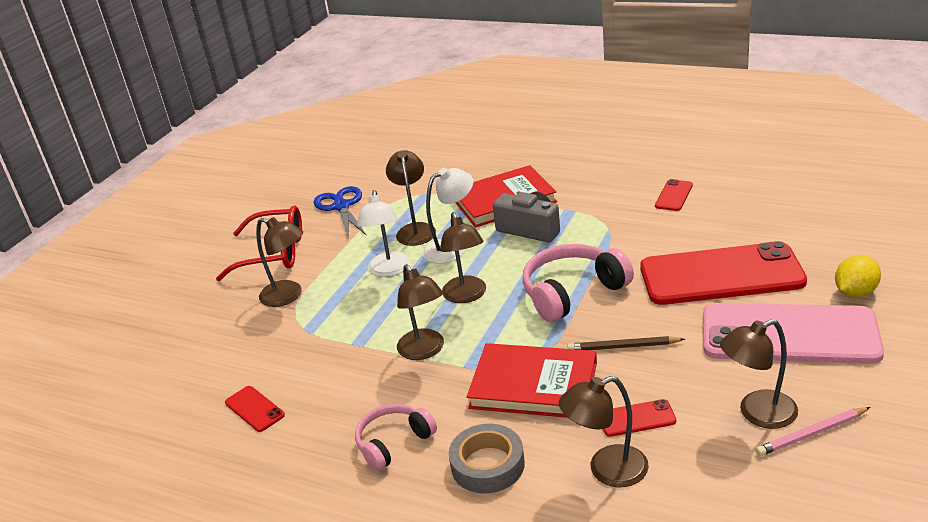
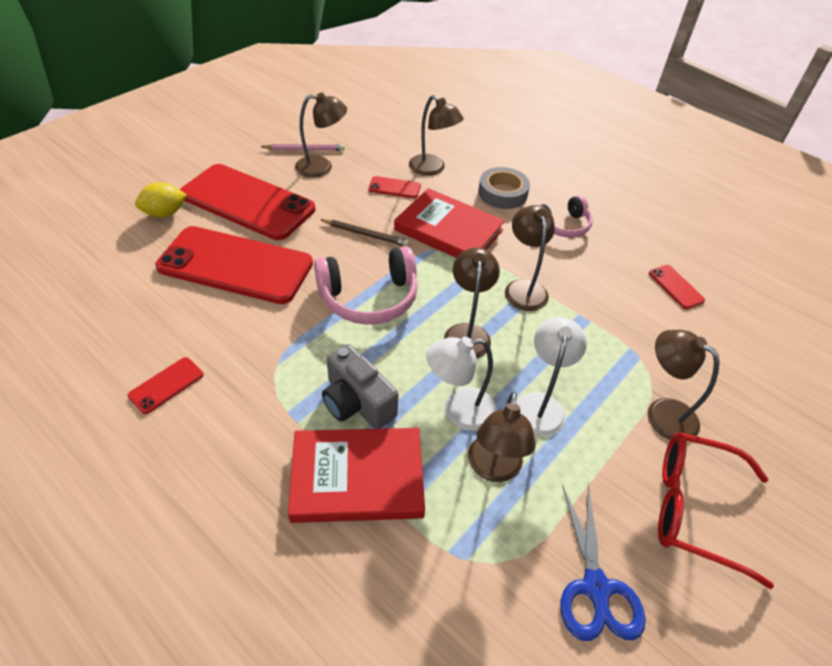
camera: 170 degrees left, 15 degrees up
(607, 470) = (432, 169): brown lamp -> brown lamp turned 45 degrees clockwise
(789, 334) = (247, 202): pink phone -> red phone

